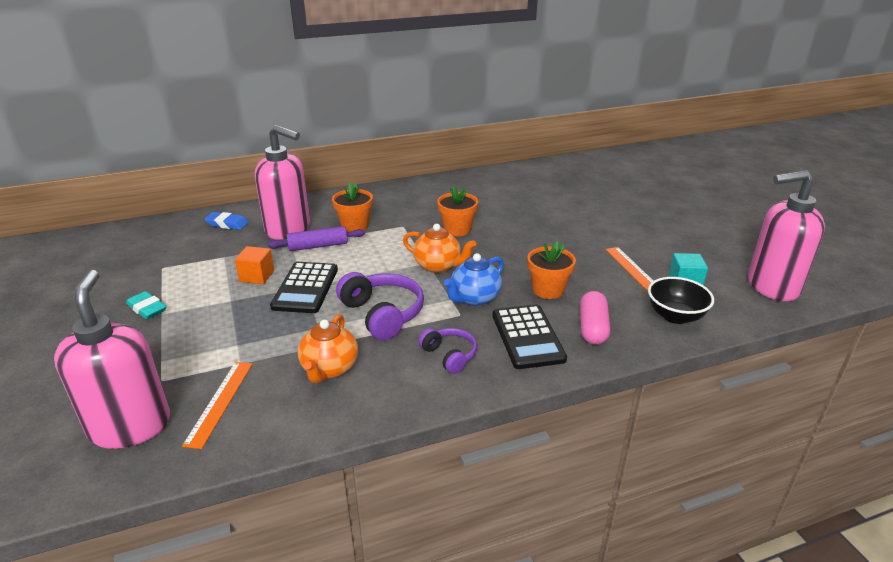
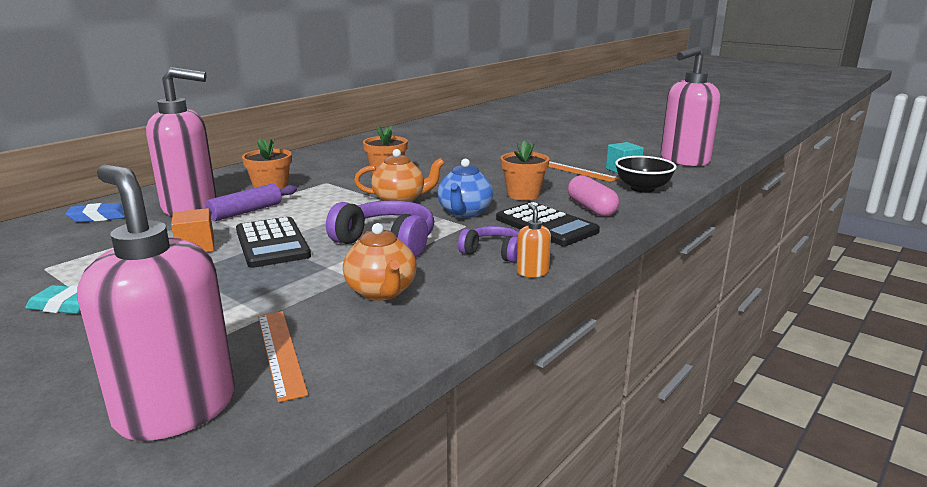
camera: 30 degrees left, 10 degrees down
(457, 390) = (532, 272): none -> orange soap dispenser

